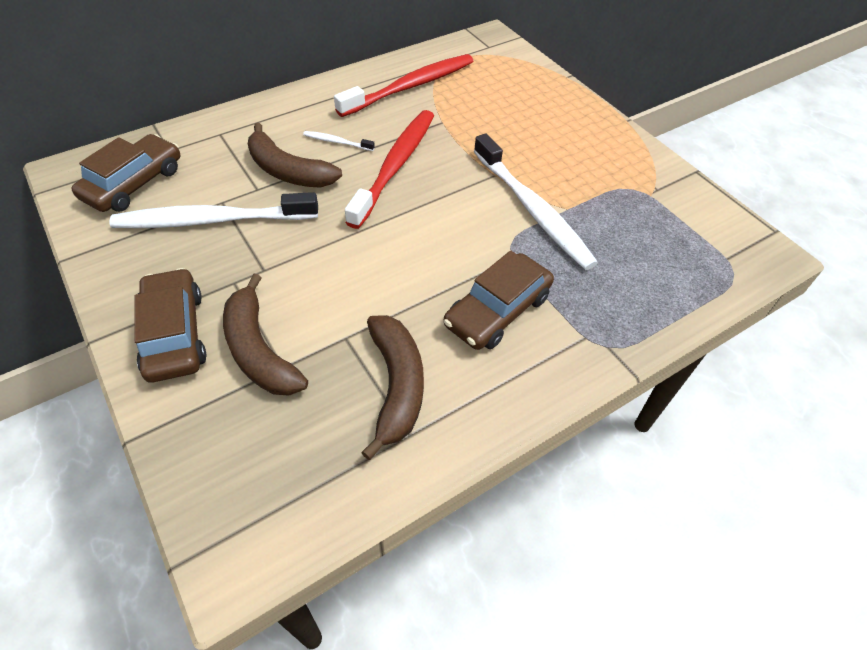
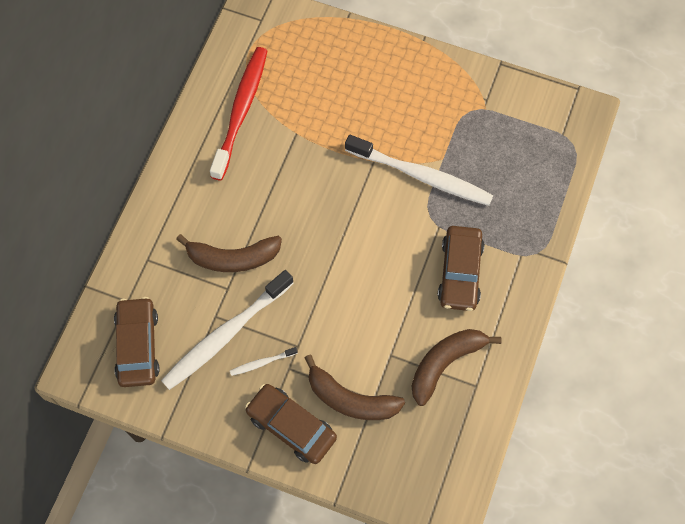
camera: 35 degrees left, 15 degrees up
(337, 142) = (240, 207): white toothbrush -> white toothbrush (262, 363)
(395, 166) = (301, 201): red toothbrush -> none
(396, 386) = (445, 363): brown banana -> brown banana turned 90 degrees counterclockwise

